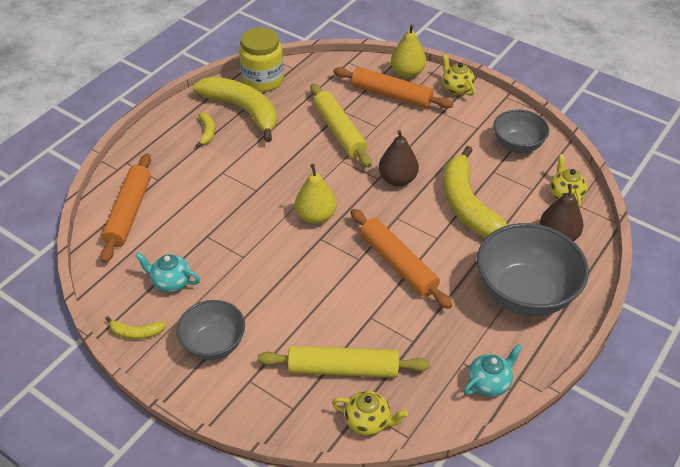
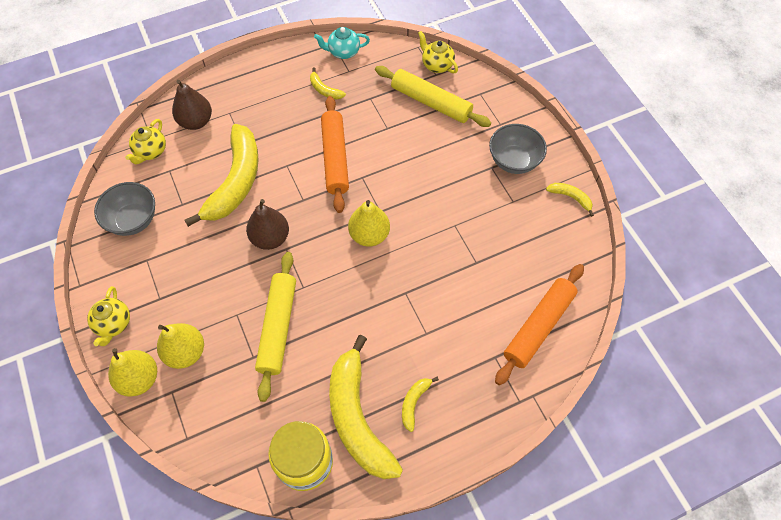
camera: 150 degrees left, 15 degrees up
(171, 282) = (526, 229): turquoise teapot -> none
(391, 95) = (185, 352): orange rolling pin -> yellow pear
(469, 327) = (324, 90): none -> yellow banana
(524, 293) = (265, 93): grey bowl -> none

